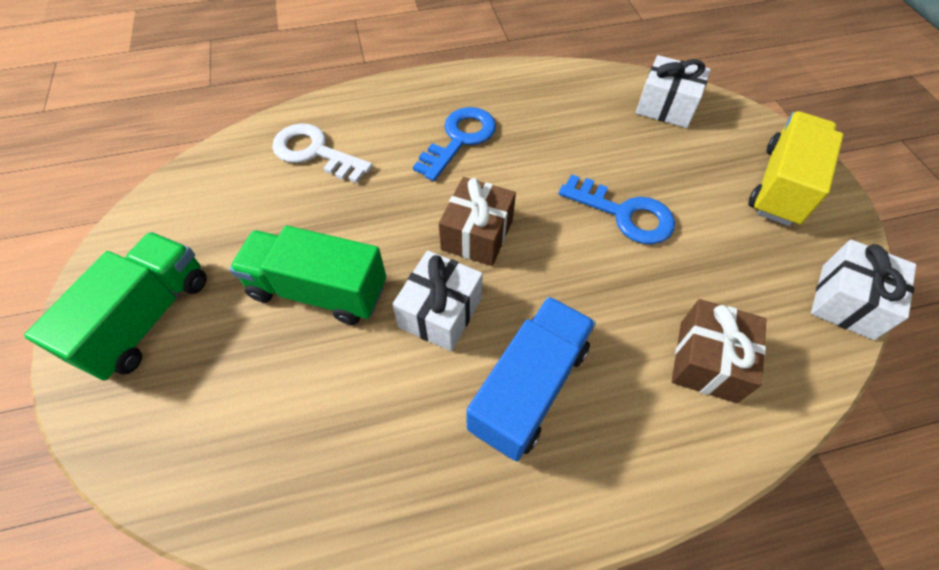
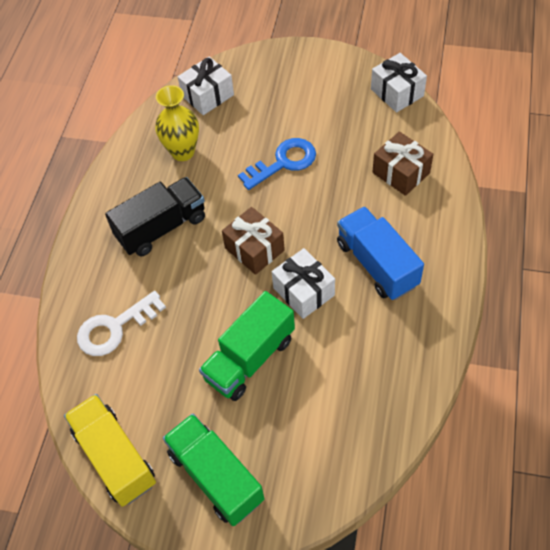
camera: 60 degrees left, 0 degrees up
(460, 139) = (161, 228): blue key -> black truck
(572, 117) = (183, 152): none -> yellow vase
(781, 186) = (307, 74): yellow truck -> yellow truck (115, 457)

